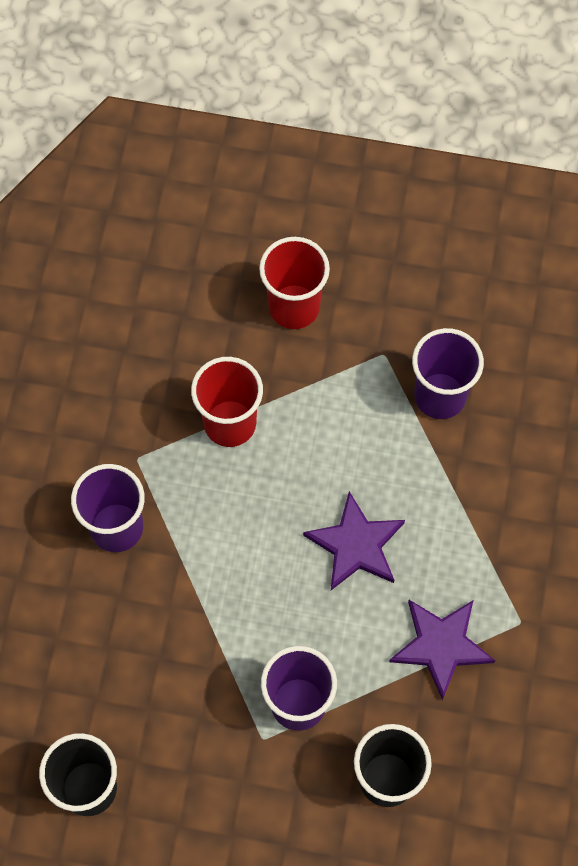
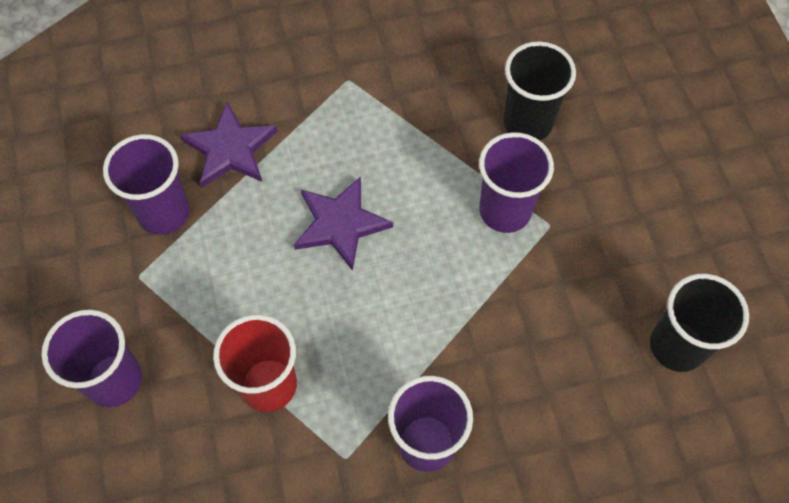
camera: 115 degrees left, 5 degrees down
(294, 307) = (114, 380): red cup -> purple cup
(441, 646) = (397, 127): purple star -> purple star (230, 149)

